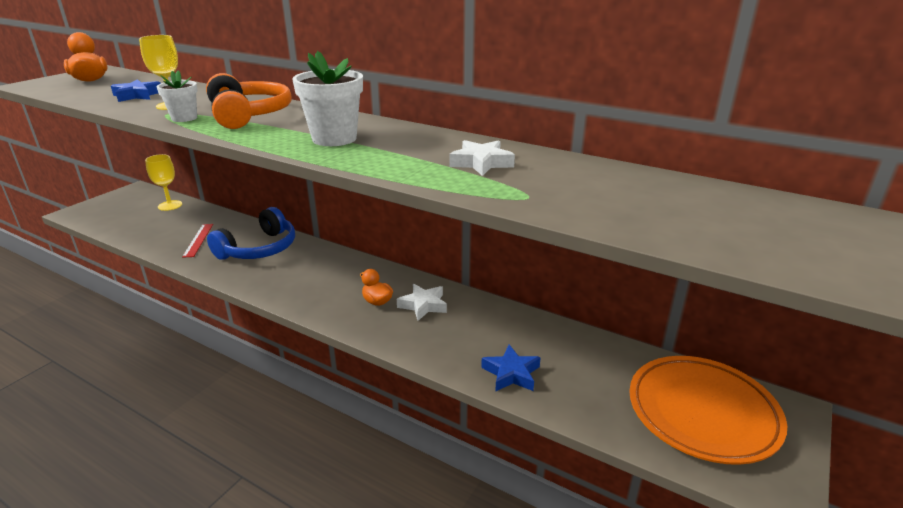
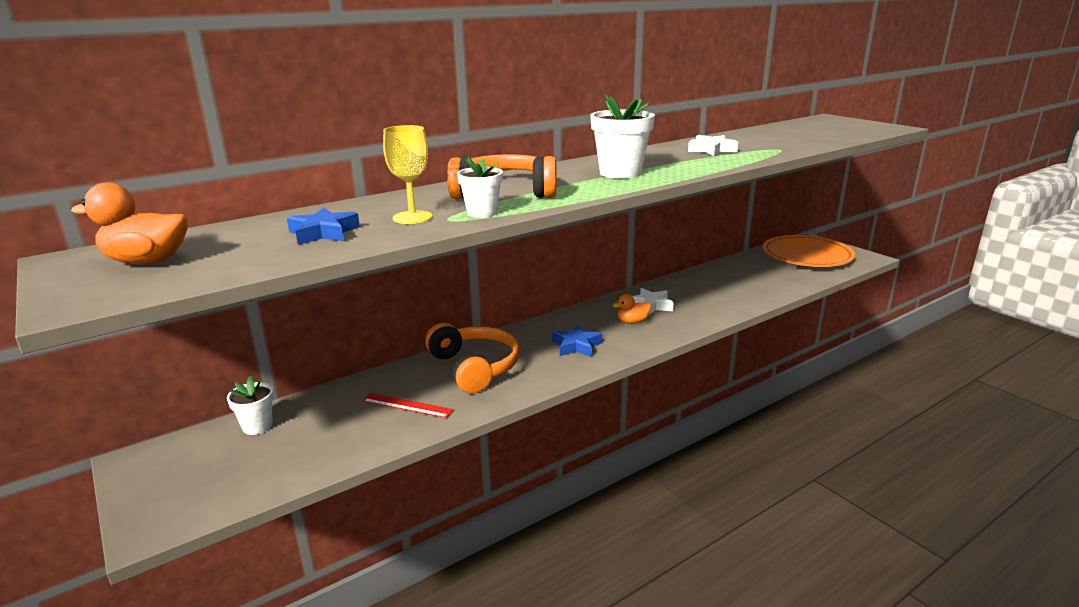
camera: 65 degrees left, 5 degrees down
(170, 205) = (257, 426): yellow goblet -> white flower pot
(259, 249) = (474, 367): blue headphones -> orange headphones
(511, 373) = (754, 293): blue star -> blue star (576, 346)

